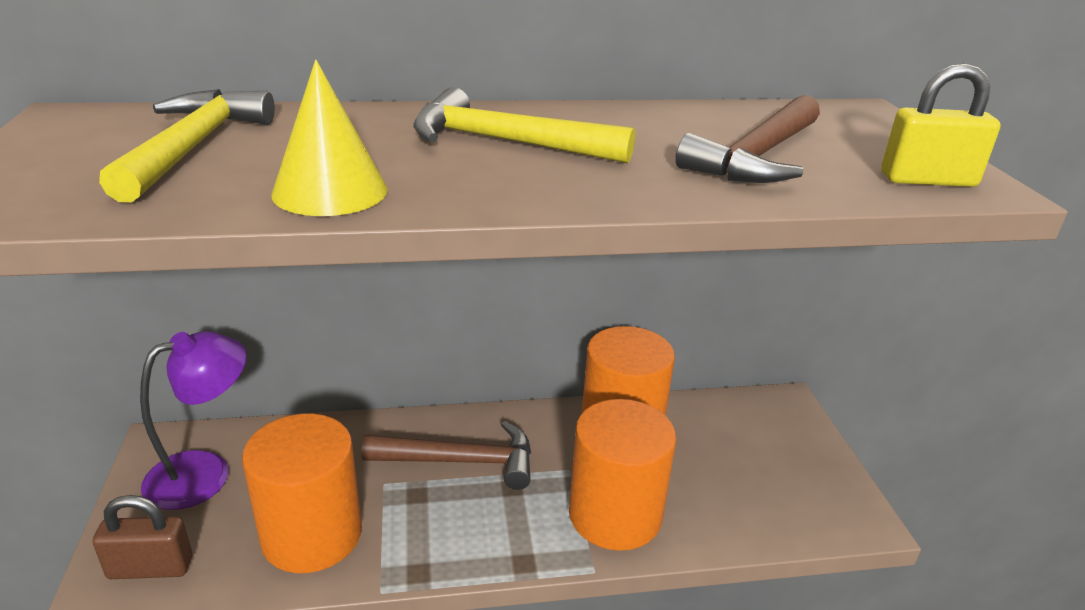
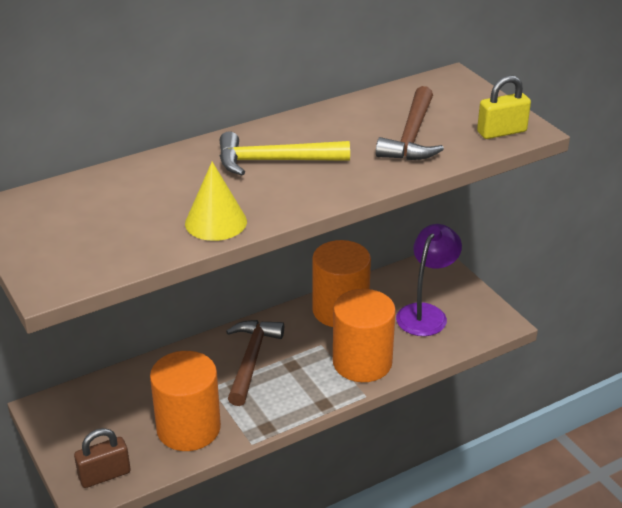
camera: 20 degrees left, 5 degrees up
(194, 147) = (108, 212): yellow hammer -> none
(205, 472) = (89, 415): purple lamp -> purple lamp (426, 313)
(461, 461) = (251, 359): brown hammer -> brown hammer turned 60 degrees counterclockwise

